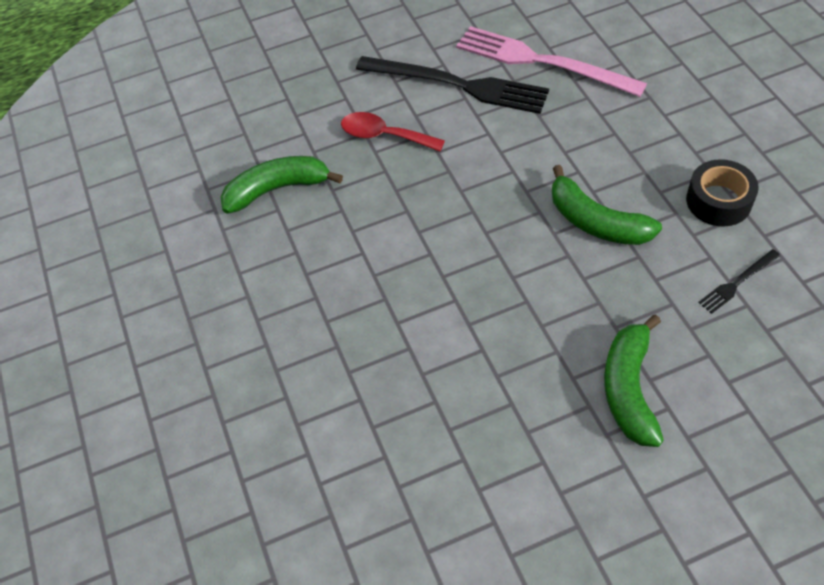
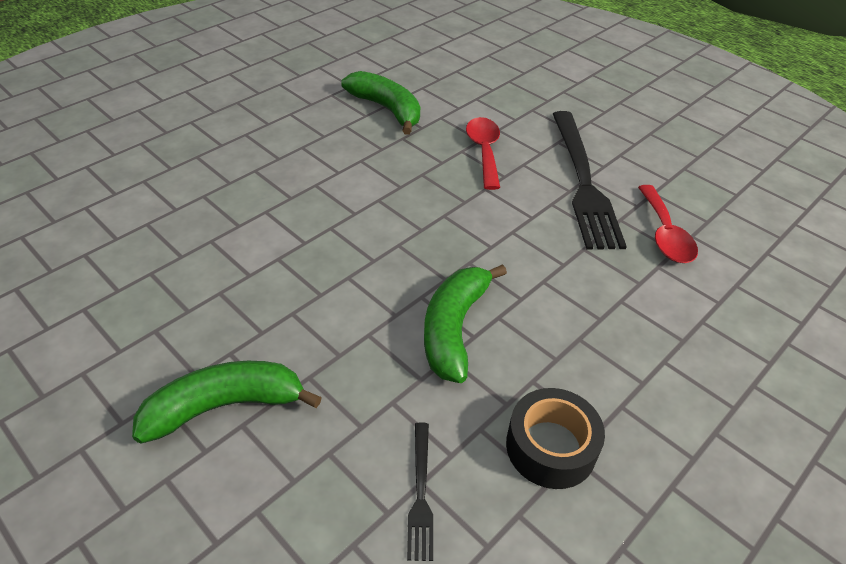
camera: 60 degrees right, 10 degrees down
(542, 62) = (664, 234): pink fork -> red spoon
(737, 282) = (420, 494): black fork -> black fork turned 120 degrees counterclockwise

